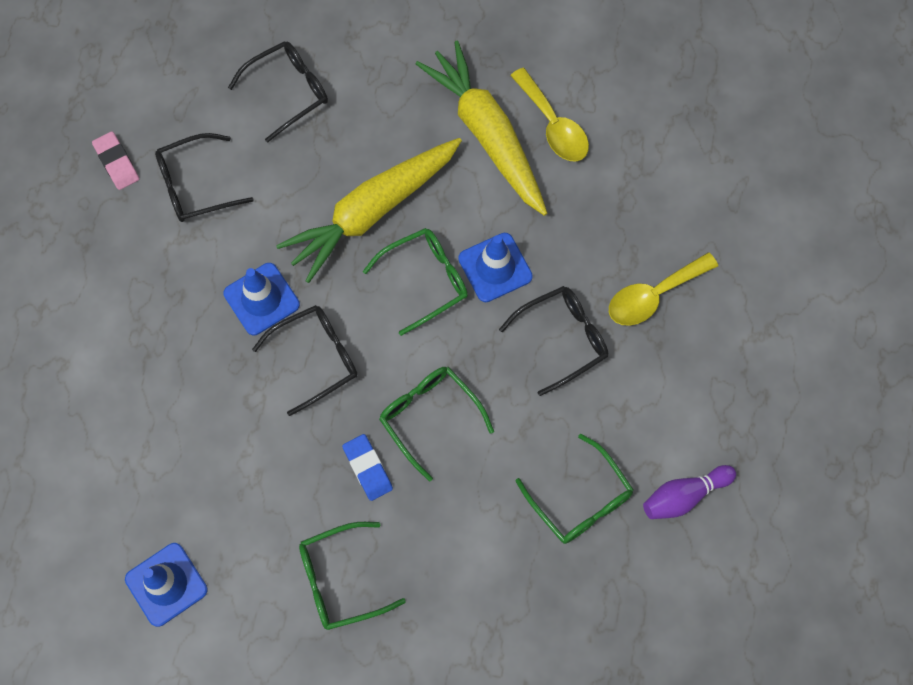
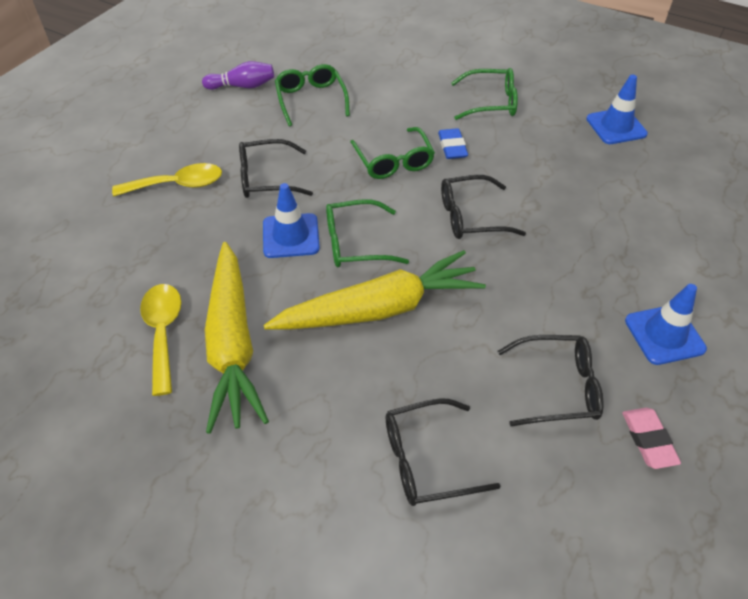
camera: 160 degrees left, 20 degrees down
(261, 299) = (508, 269): blue traffic cone -> blue traffic cone (664, 335)

